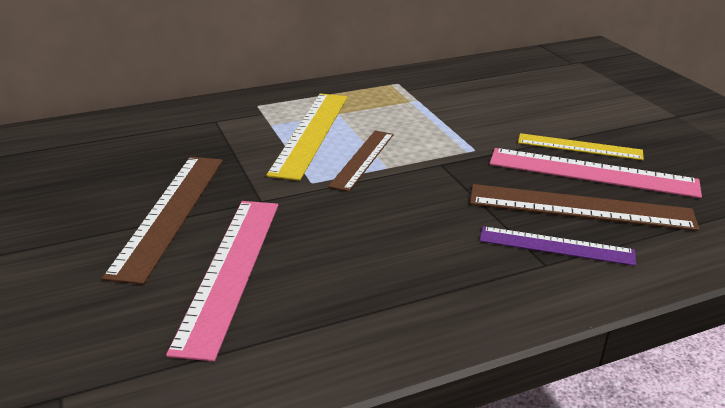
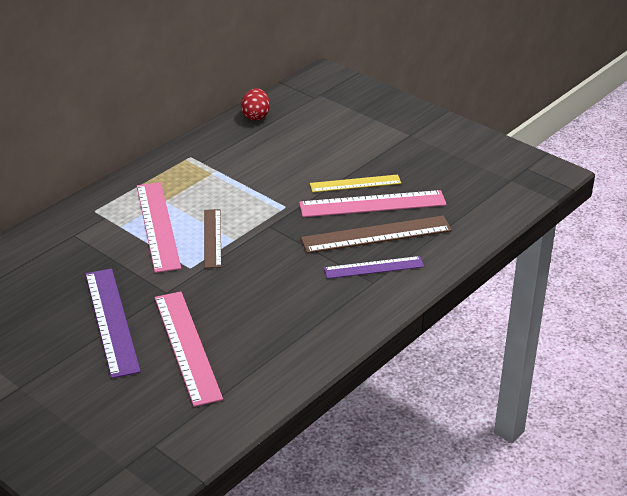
camera: 25 degrees left, 5 degrees up
(170, 213) = (112, 321): brown ruler -> purple ruler
(311, 133) = (158, 226): yellow ruler -> pink ruler
(495, 65) = (256, 116): none -> red egg

